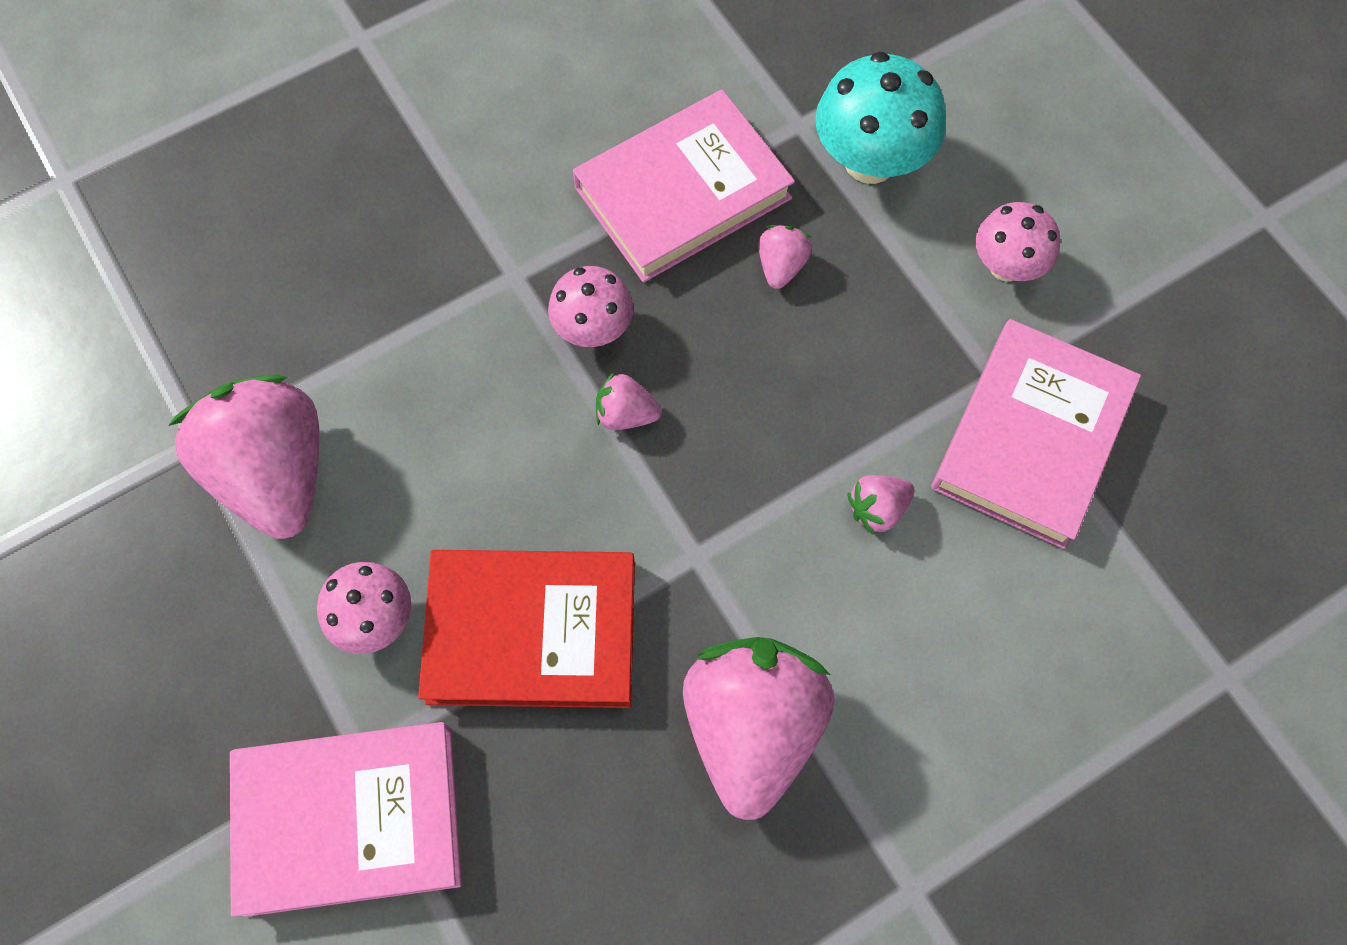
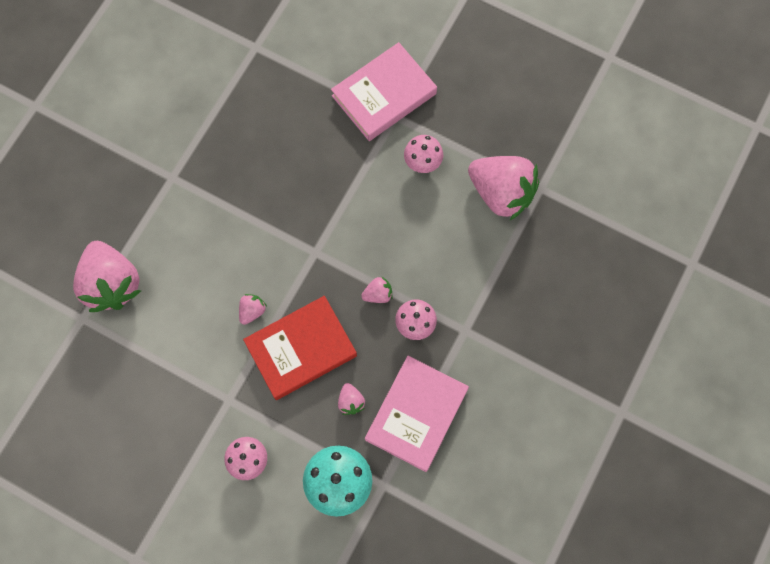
camera: 150 degrees right, 5 degrees up
(532, 631) = (361, 189): red book -> red book (301, 349)
(751, 727) = (258, 200): pink strawberry -> pink strawberry (112, 284)
(1031, 438) = (201, 379): pink book -> none

